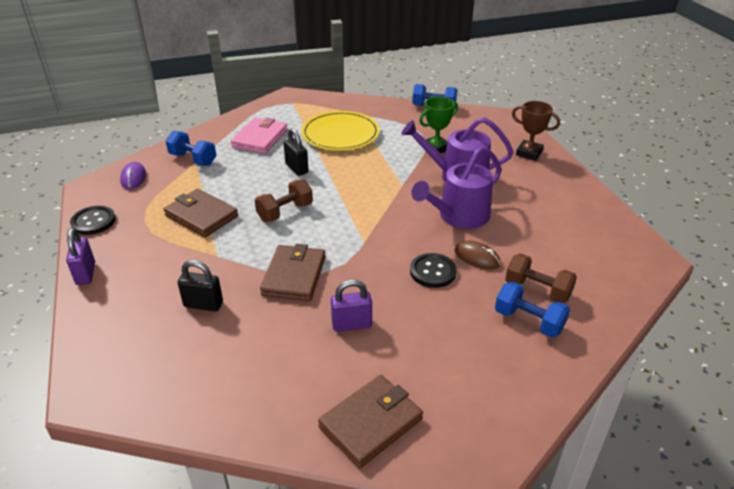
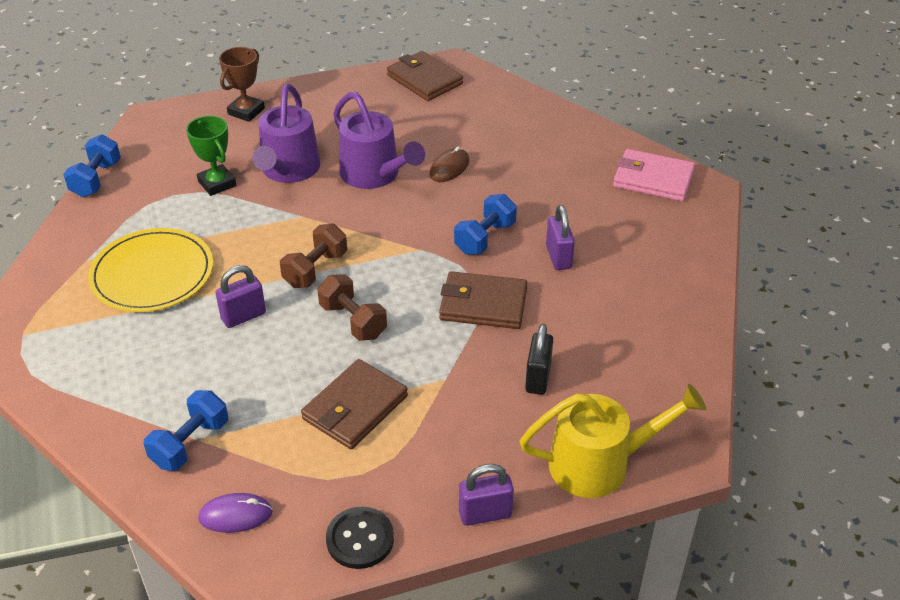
camera: 90 degrees left, 5 degrees up
(102, 336) = (599, 464): none -> yellow watering can
(260, 138) = (141, 365): pink wallet -> pink wallet (653, 179)
(297, 168) = (243, 316): black padlock -> purple padlock
(371, 423) = (677, 244): brown wallet -> brown wallet (424, 80)
(433, 272) = (473, 199): black button -> none
(528, 321) = (542, 146): blue dumbbell -> blue dumbbell (485, 238)
(537, 290) = (499, 136): brown dumbbell -> brown dumbbell (315, 269)

